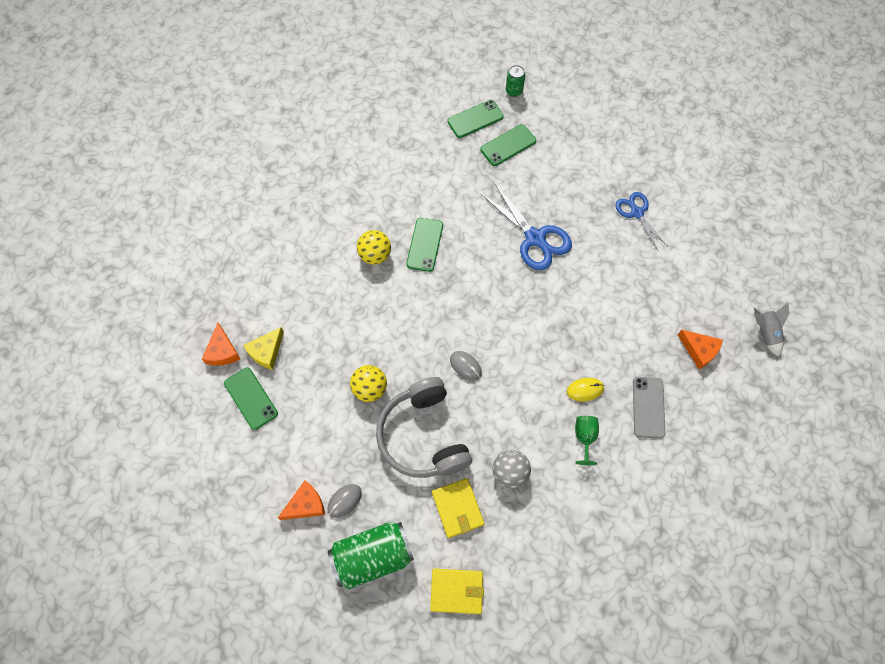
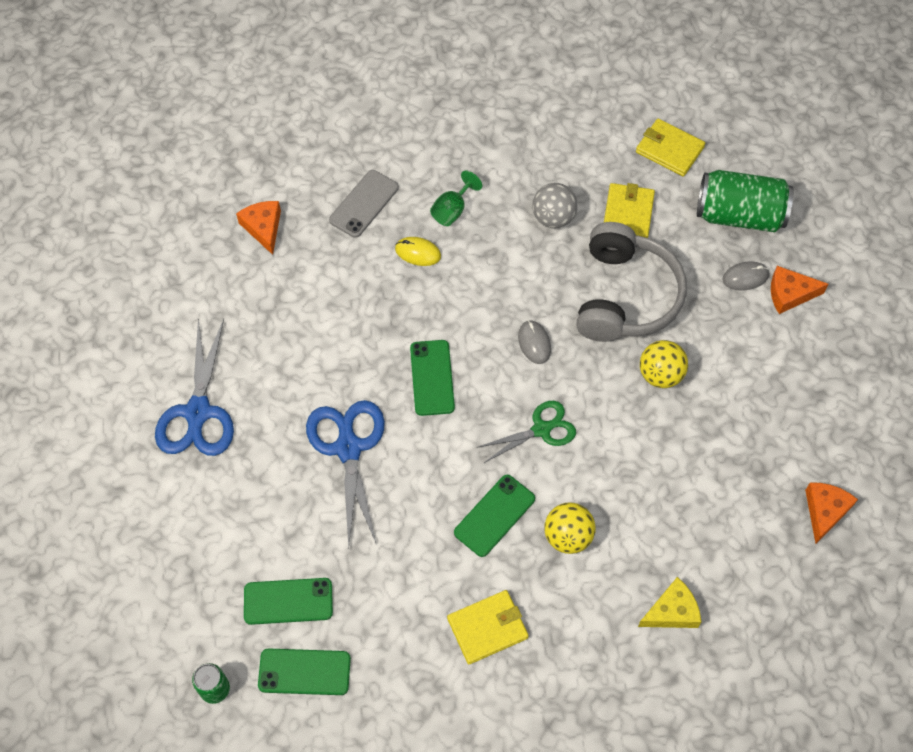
camera: 150 degrees left, 5 degrees down
(251, 398) = (809, 435): green phone -> green phone (432, 378)
(266, 351) = (768, 482): yellow cheese -> yellow cheese (672, 611)
(393, 185) = (487, 628): none -> yellow wallet
(427, 310) = (541, 429): none -> green scissors
(636, 213) = (198, 412): blue scissors -> blue scissors, size x1.56
(765, 333) = (178, 208): grey rocket -> none

